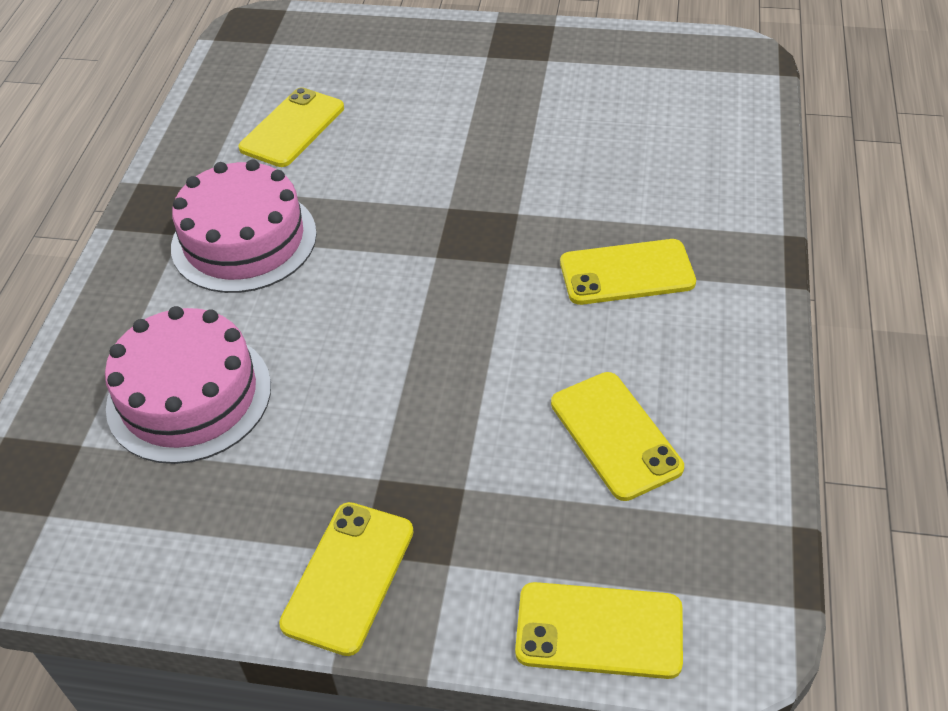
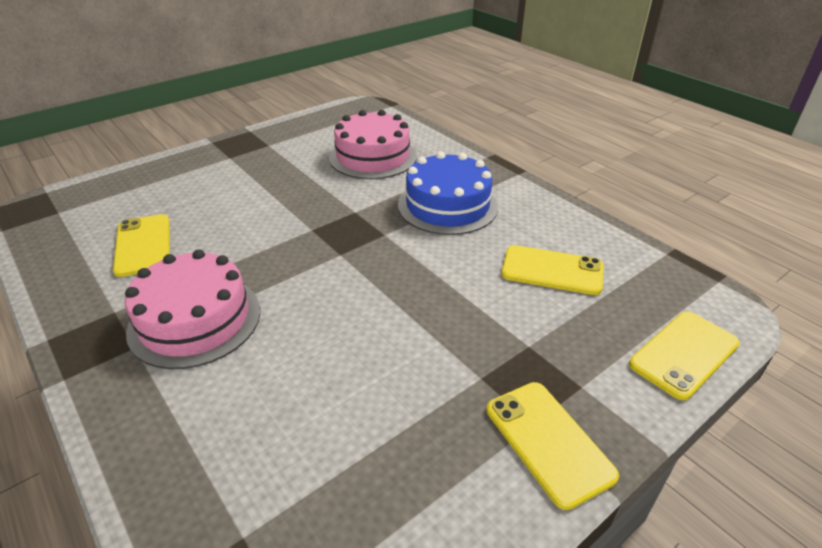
camera: 50 degrees left, 10 degrees down
(189, 396) = (288, 433): pink cake -> pink cake (373, 156)
(627, 272) = (447, 205): yellow phone -> blue cake

